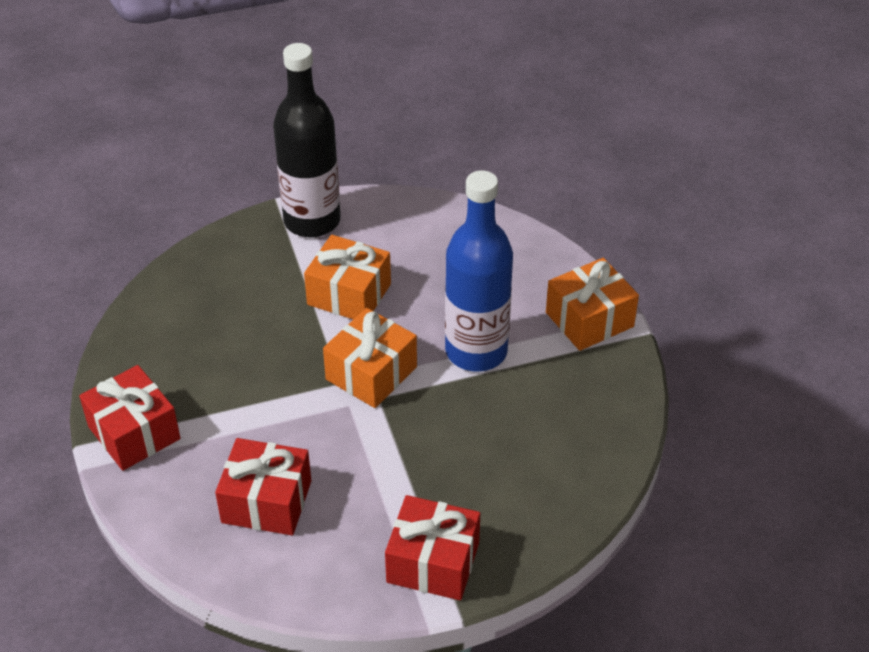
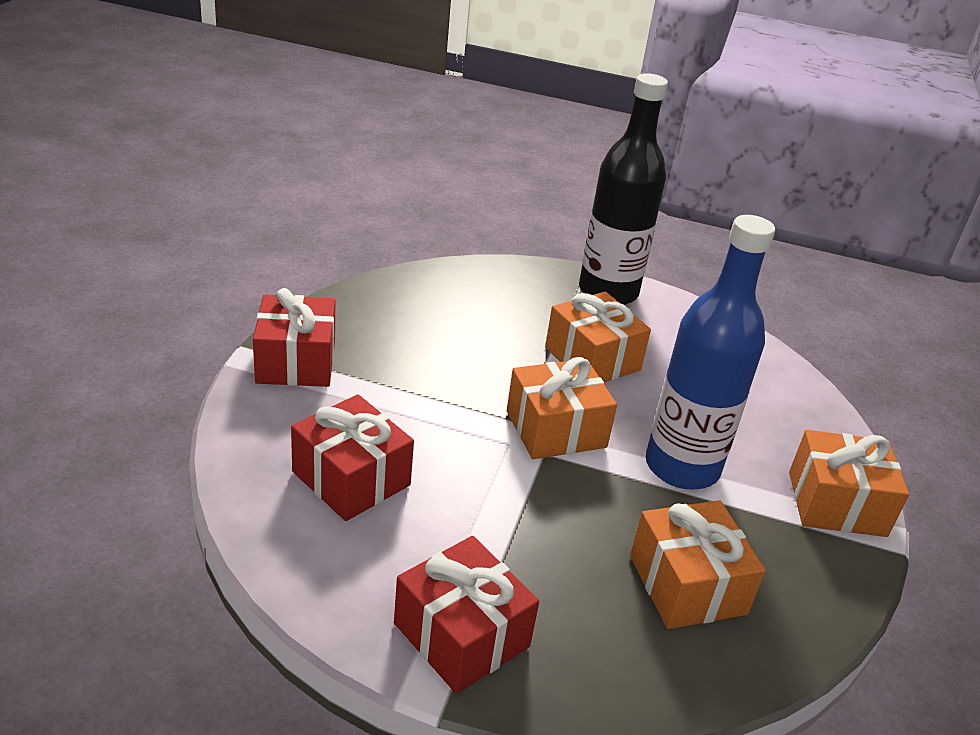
camera: 30 degrees right, 10 degrees down
(539, 439) = (687, 585): none -> orange gift

